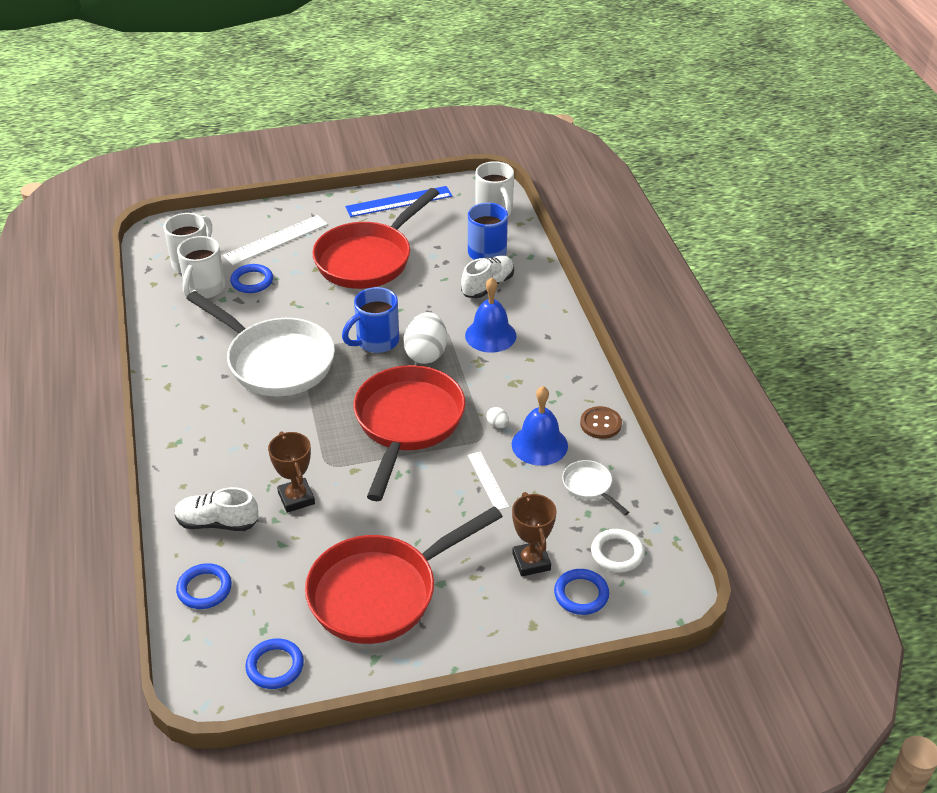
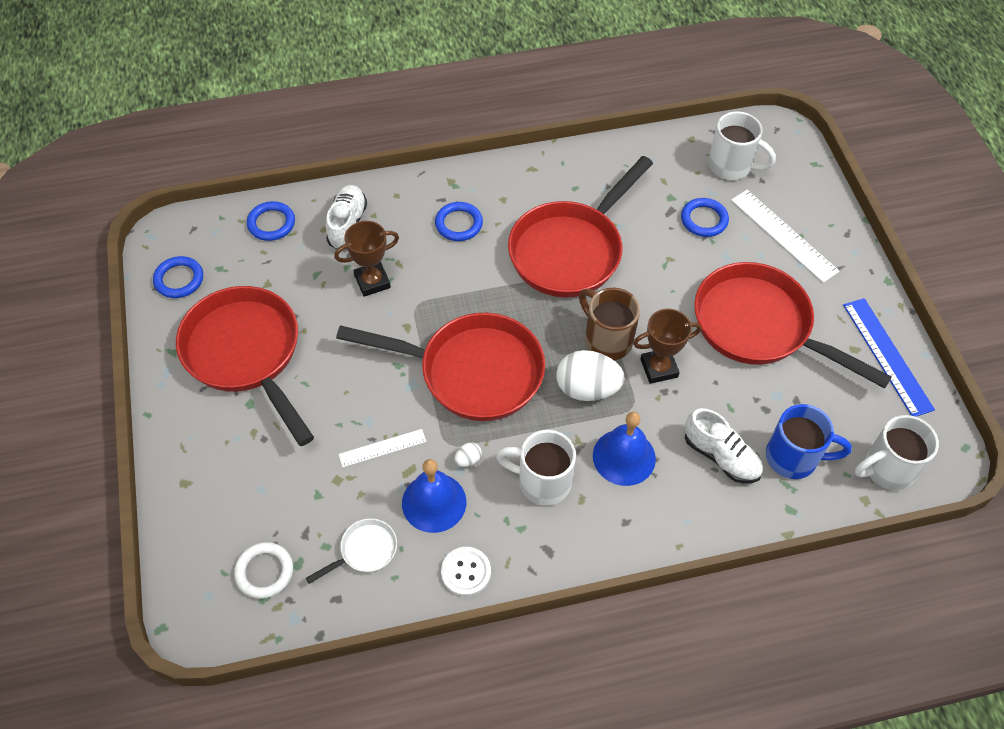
camera: 90 degrees right, 15 degrees up
(204, 289) = (686, 180): white mug -> white mug (542, 482)
(275, 361) = (570, 250): white pan -> red pan
(376, 341) = (606, 339): blue mug -> brown mug
(531, 562) = (264, 485): brown trophy -> brown trophy (659, 368)
(581, 594) = (215, 530): blue ring -> blue ring (459, 224)
(600, 424) = (466, 572): brown button -> white button

